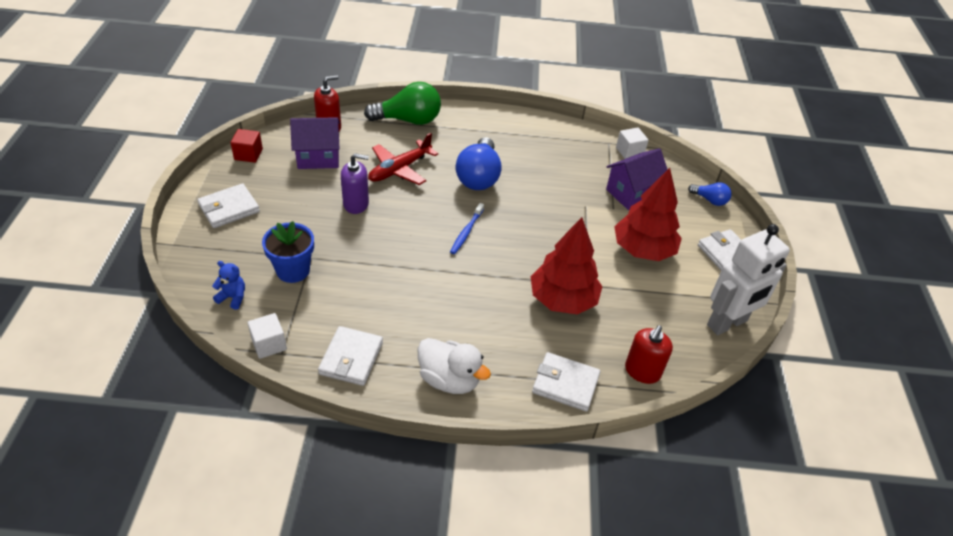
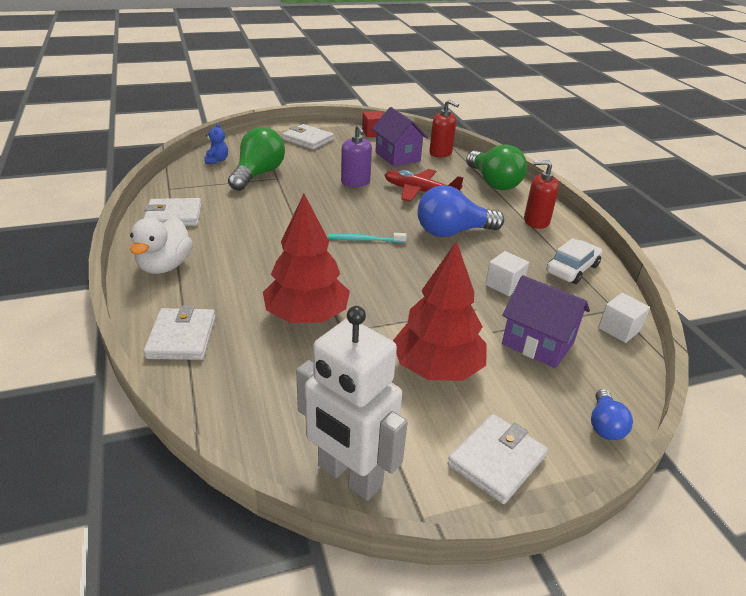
camera: 70 degrees right, 10 degrees down
(269, 344) = (175, 182): white cube -> white cube (504, 285)
(293, 270) = (258, 174): blue flower pot -> green light bulb
(466, 232) = (364, 240): blue toothbrush -> turquoise toothbrush
(556, 139) = (572, 269): none -> white car
(642, 371) = (221, 396): red soap dispenser -> red soap dispenser (536, 221)

